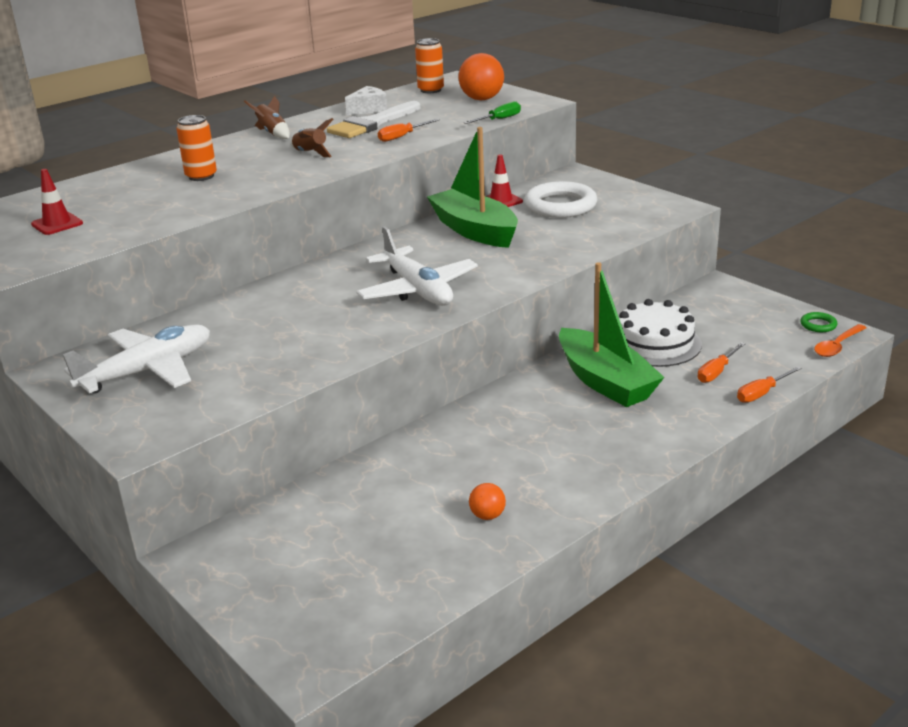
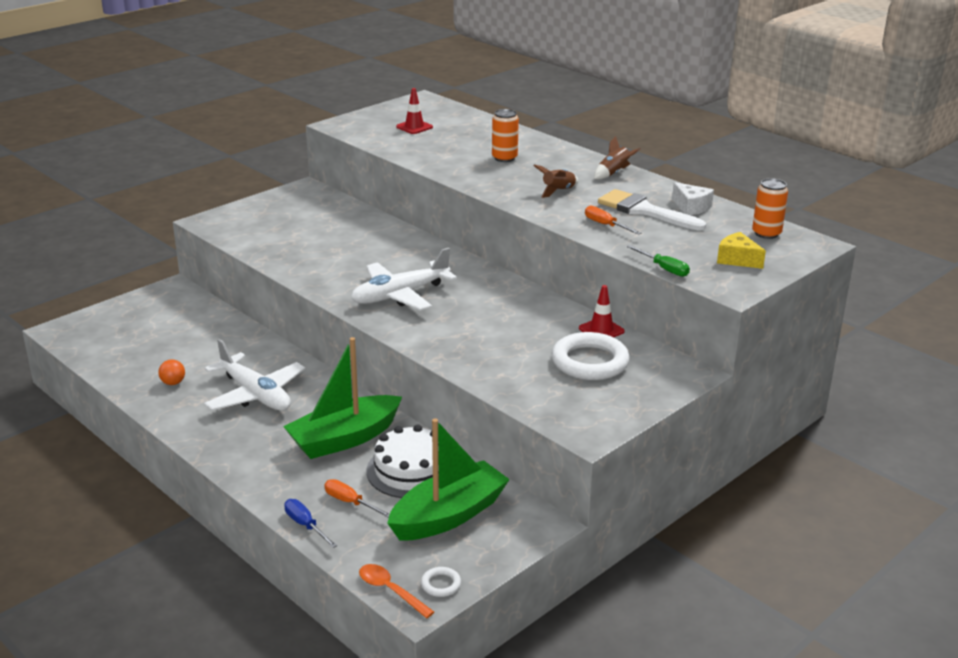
camera: 85 degrees right, 0 degrees up
(148, 371) = (295, 214): white plane -> white plane (255, 395)
(475, 230) = (524, 317): green boat -> green boat (448, 515)
(482, 99) = (737, 259): orange ball -> yellow cheese
(762, 393) = (305, 525): orange screwdriver -> blue screwdriver
(818, 325) = (441, 584): green ring -> white ring

